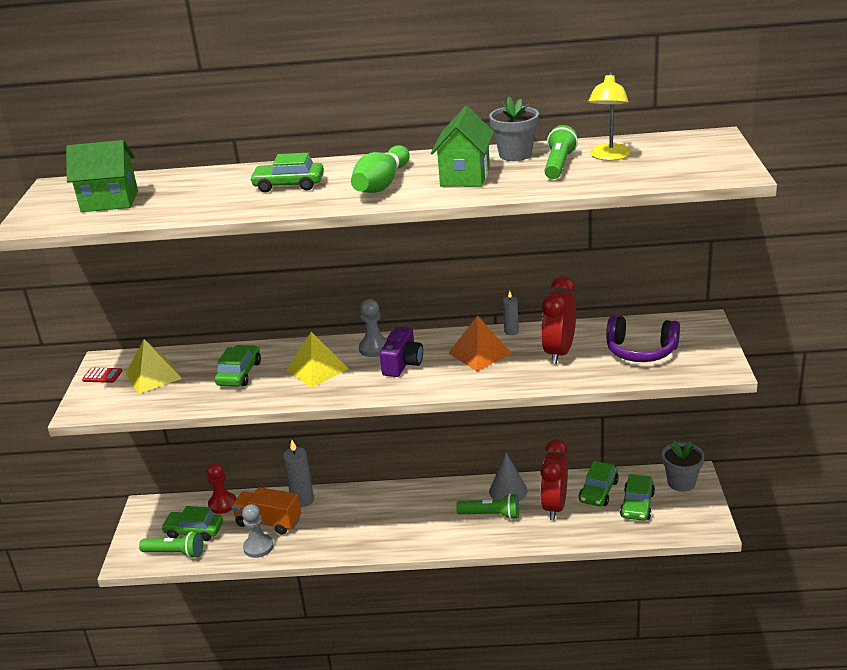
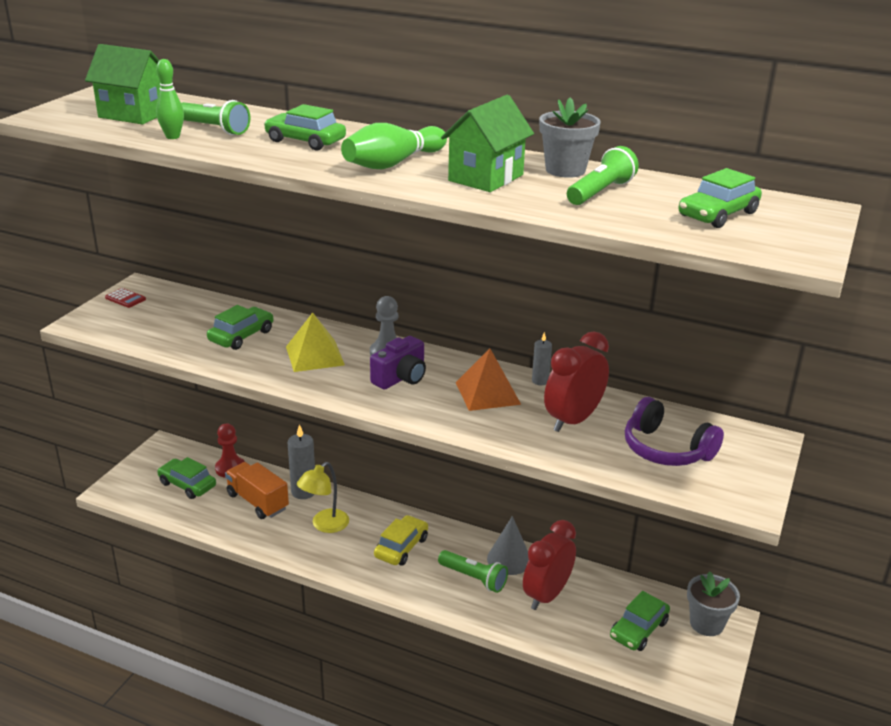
camera: 20 degrees right, 0 degrees up
(153, 376) = (166, 313): yellow pyramid -> none
(172, 211) = (172, 137): none -> green bowling pin
(175, 553) = (156, 499): green flashlight -> green flashlight (214, 129)
(258, 547) = (231, 523): grey pawn -> none
(417, 513) = (401, 547): none -> yellow car
(598, 491) = (605, 597): green car -> green car (718, 214)
(609, 156) = (667, 198): yellow lamp -> yellow lamp (324, 525)

